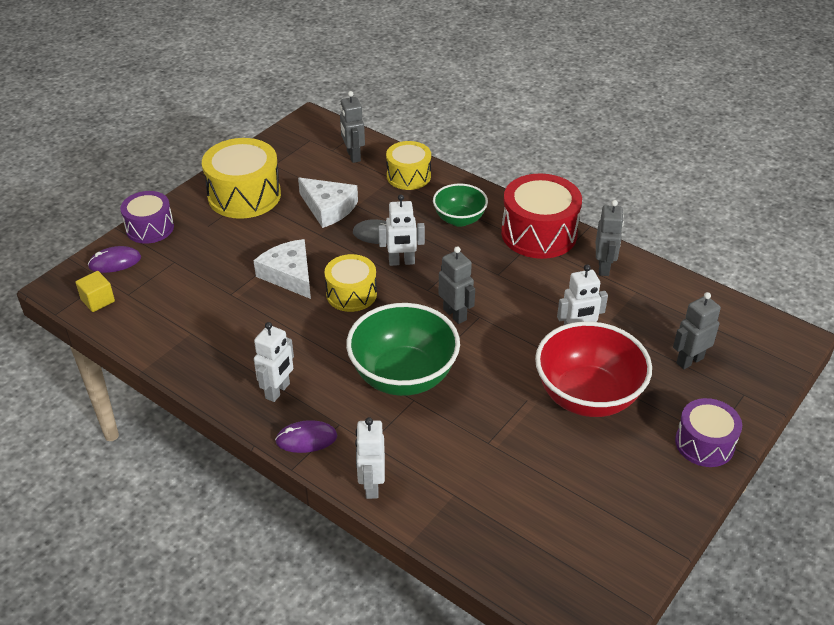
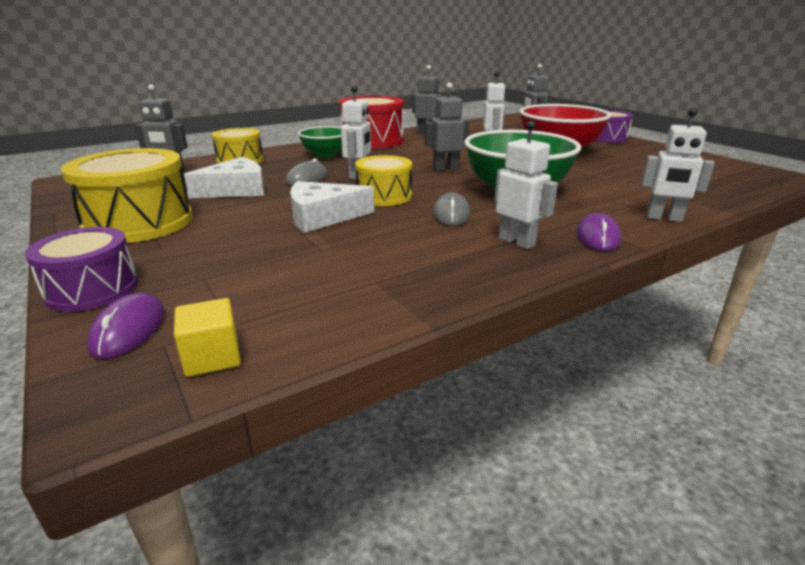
camera: 70 degrees left, 15 degrees down
(324, 344) = (451, 214): none -> grey mouse

